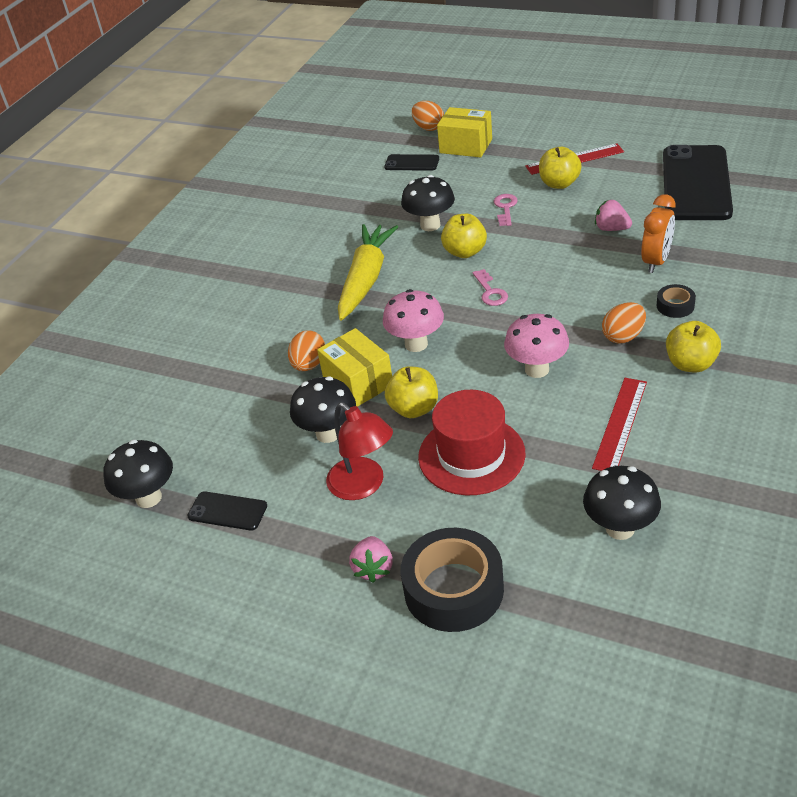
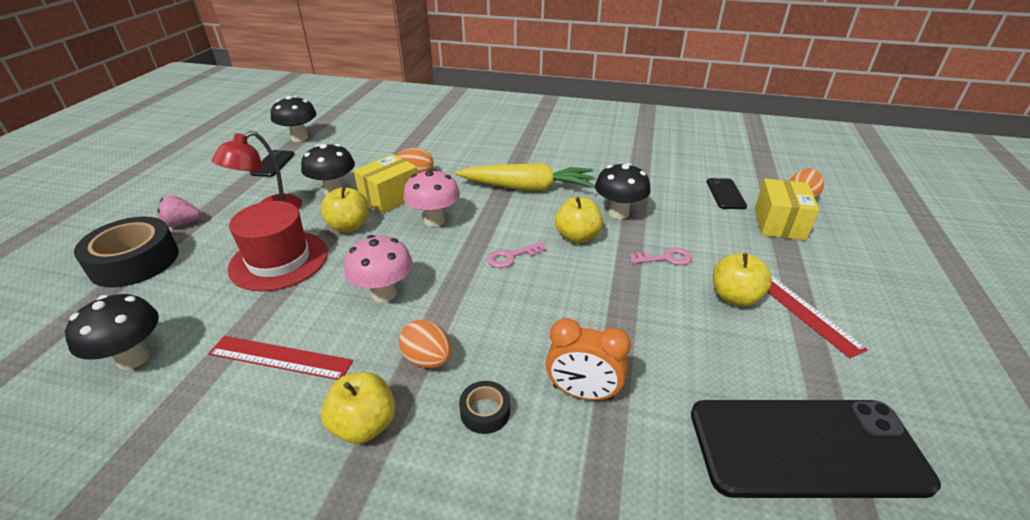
camera: 75 degrees right, 5 degrees down
(611, 229) = (649, 347): pink strawberry -> none

